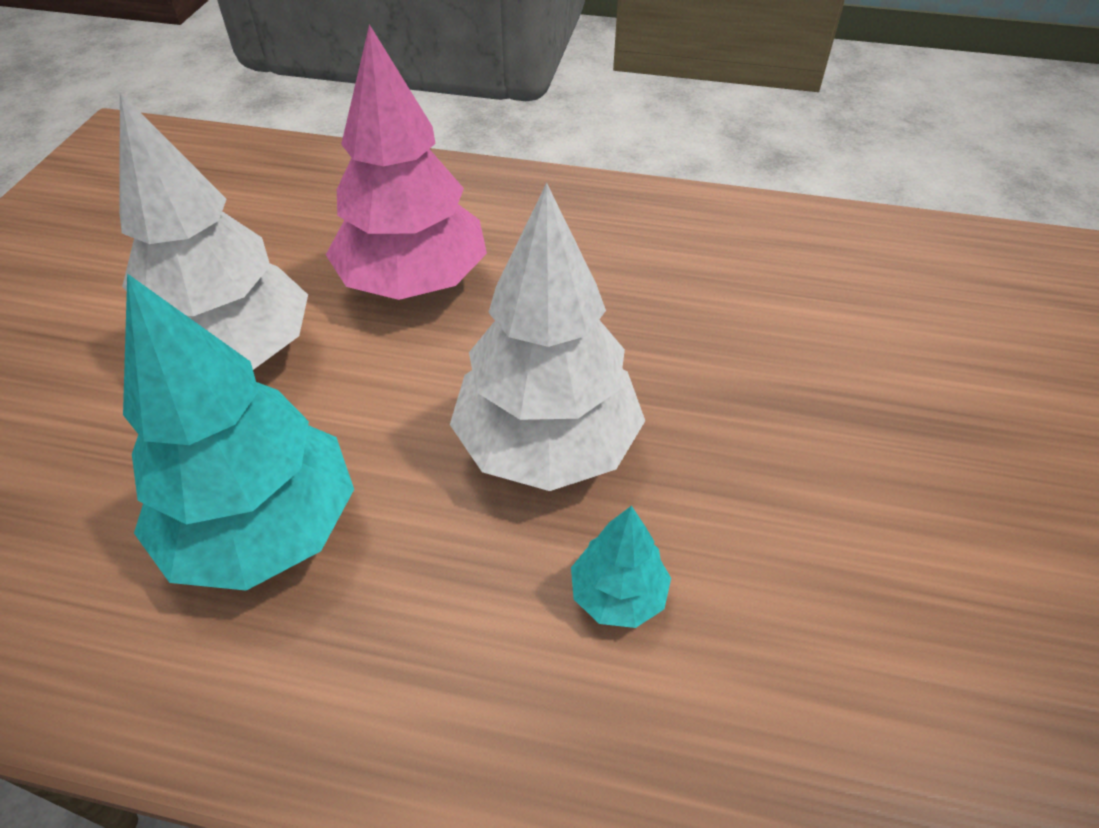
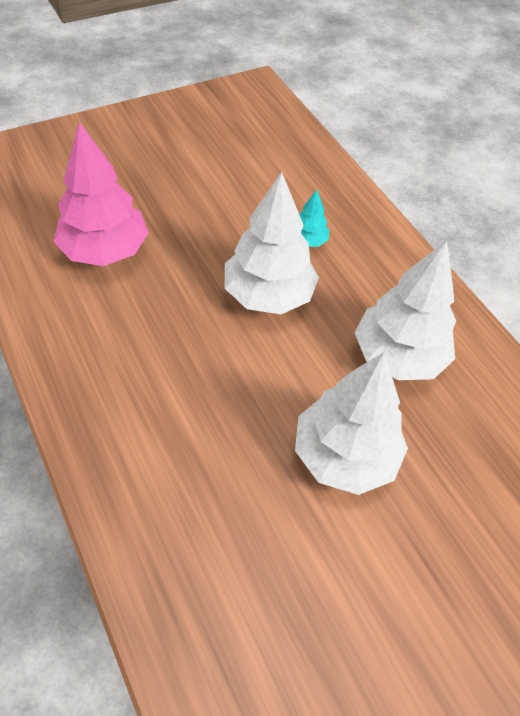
camera: 135 degrees left, 5 degrees up
(264, 528) = (398, 356): turquoise tree -> white tree
(414, 282) = (220, 419): pink tree -> pink tree (104, 251)

